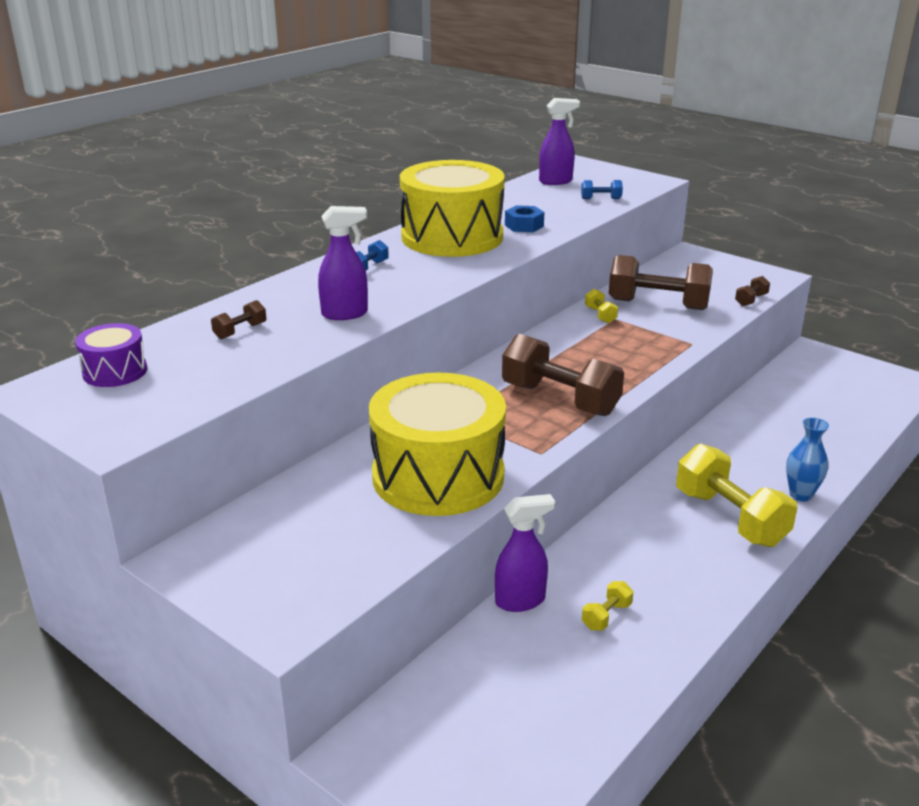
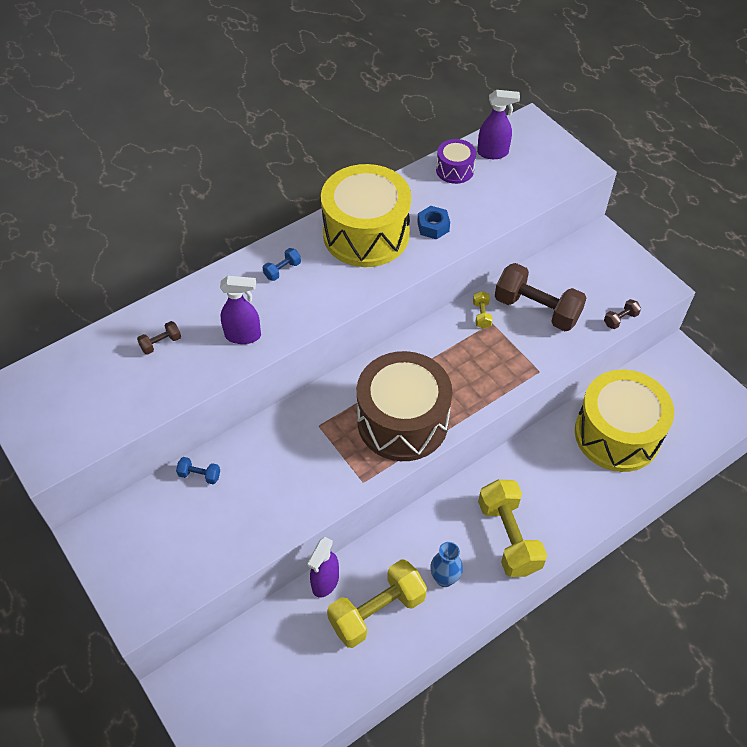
camera: 15 degrees right, 25 degrees up
(115, 371) = (63, 378): purple drum -> purple drum (455, 170)
(438, 476) = (281, 490): yellow drum -> yellow drum (617, 434)
(521, 601) = (325, 582): purple spray bottle -> purple spray bottle turned 120 degrees clockwise
(560, 399) = (402, 421): brown dumbbell -> brown drum
(601, 199) = (519, 192): blue dumbbell -> blue dumbbell (199, 475)
(606, 616) = (377, 611): yellow dumbbell -> yellow dumbbell, size x2.33
(801, 495) = (575, 525): blue vase -> blue vase (444, 579)

